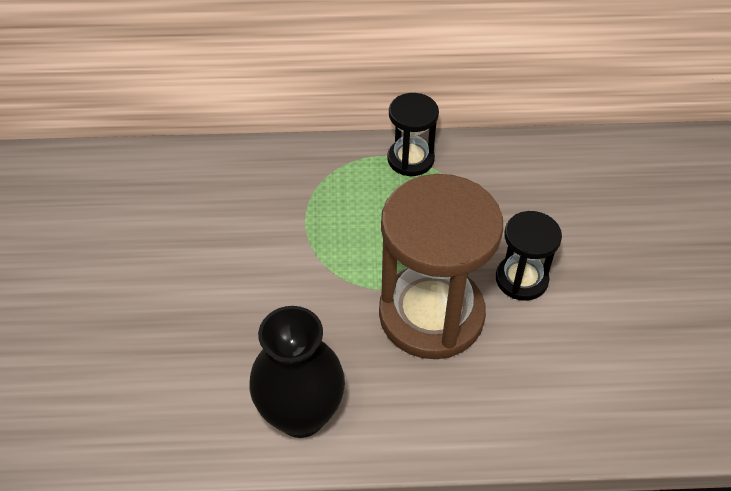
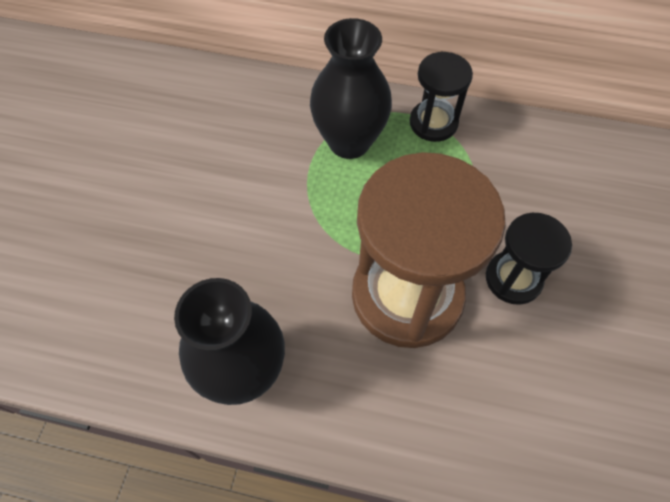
camera: 15 degrees right, 10 degrees up
(336, 192) = (349, 142): none -> black vase

